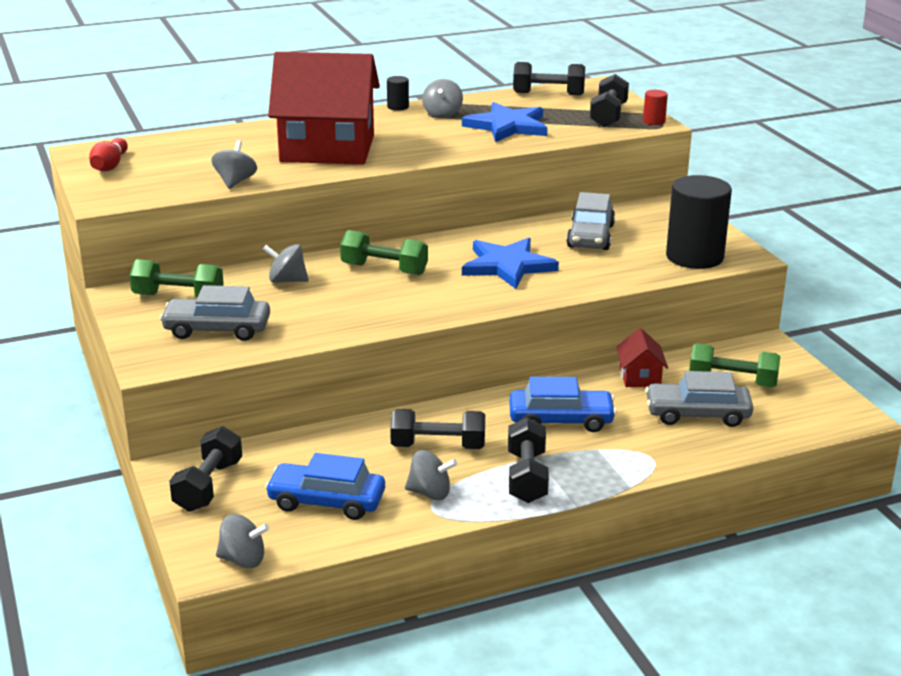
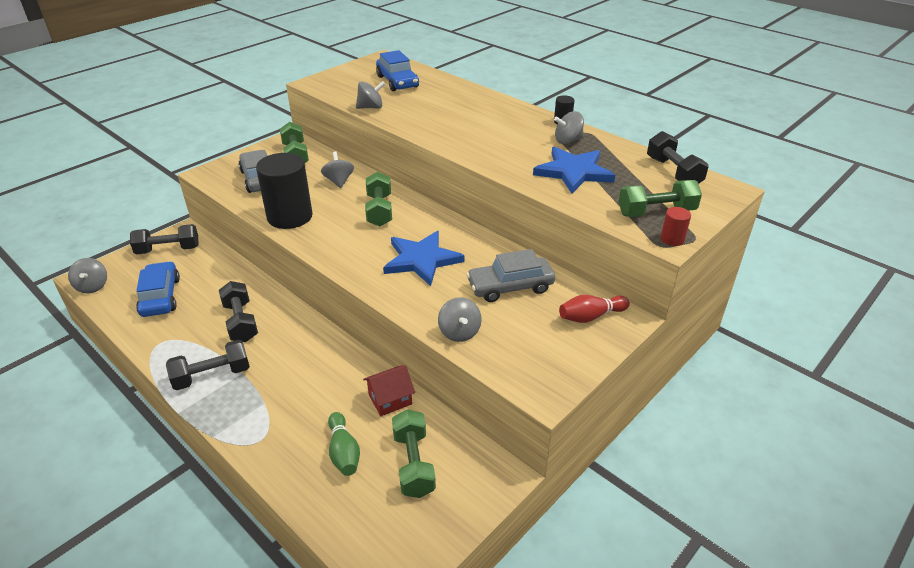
camera: 65 degrees right, 10 degrees up
(110, 166) = (367, 70): red bowling pin -> red bowling pin (591, 316)
(327, 149) = (454, 119): red house -> none
(430, 493) = (180, 336): grey spinning top -> grey spinning top (459, 332)
(561, 420) = (299, 371): blue car -> blue car (397, 82)
(608, 116) = (656, 212): black dumbbell -> green dumbbell
(694, 257) = (516, 358): black cylinder -> black cylinder (290, 216)
(697, 414) = (343, 452): grey car -> green bowling pin

